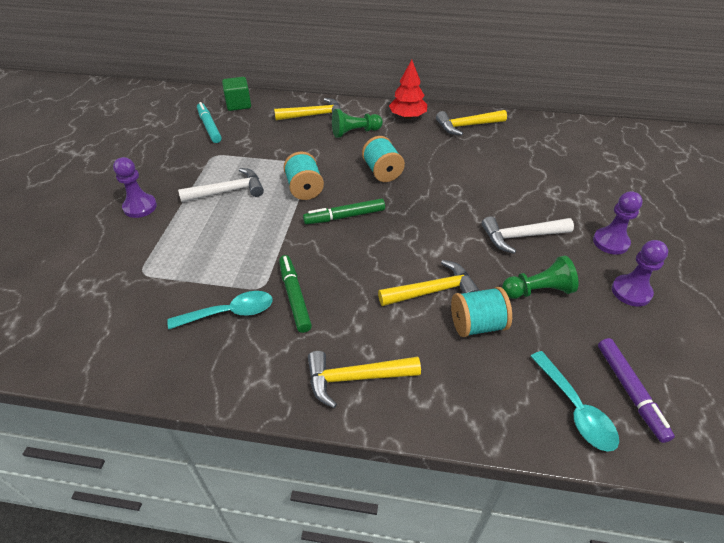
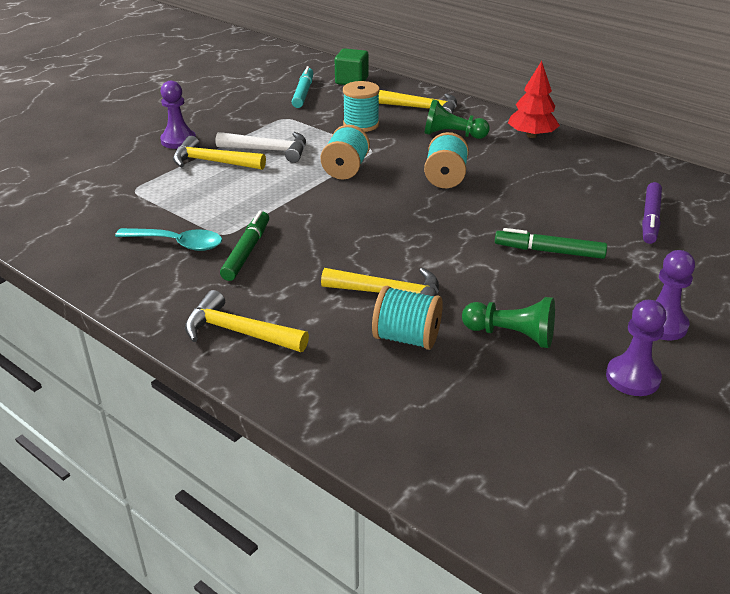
camera: 30 degrees right, 10 degrees down
(280, 143) = (361, 124): none -> turquoise spool
(344, 216) = (363, 204): green marker -> green marker (549, 251)
(466, 126) = (597, 162): yellow hammer -> yellow hammer (212, 162)
(520, 236) = (547, 282): white hammer -> none
(575, 409) = (437, 446): turquoise spoon -> none
(630, 391) = (520, 459): purple marker -> purple marker (650, 219)

